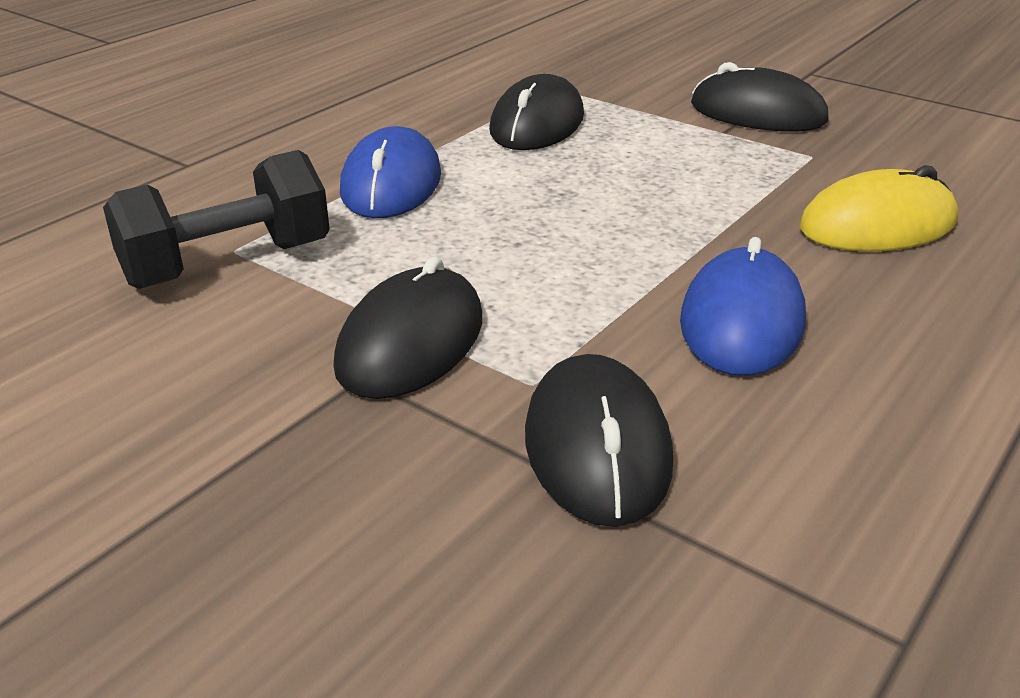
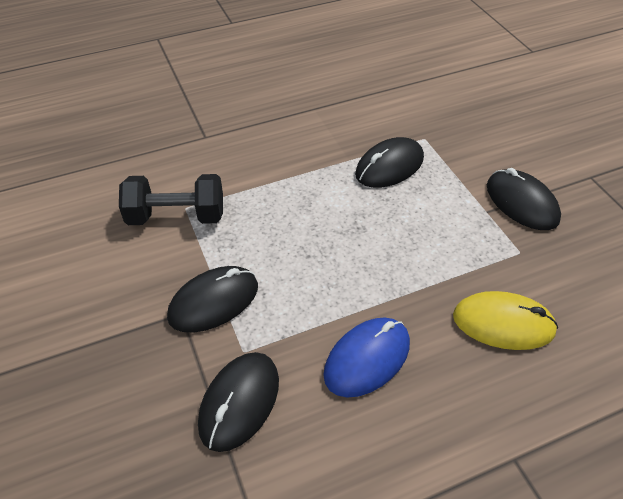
camera: 30 degrees right, 15 degrees up
(391, 183) = (283, 187): blue mouse -> none

